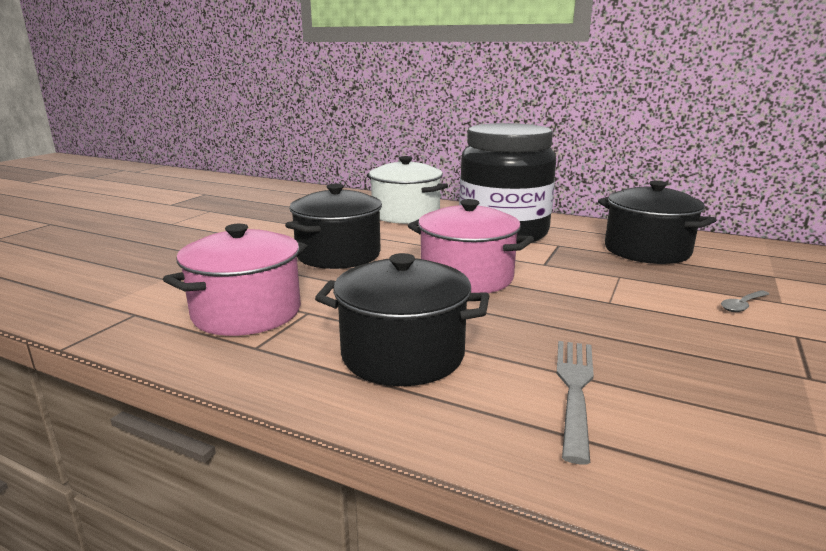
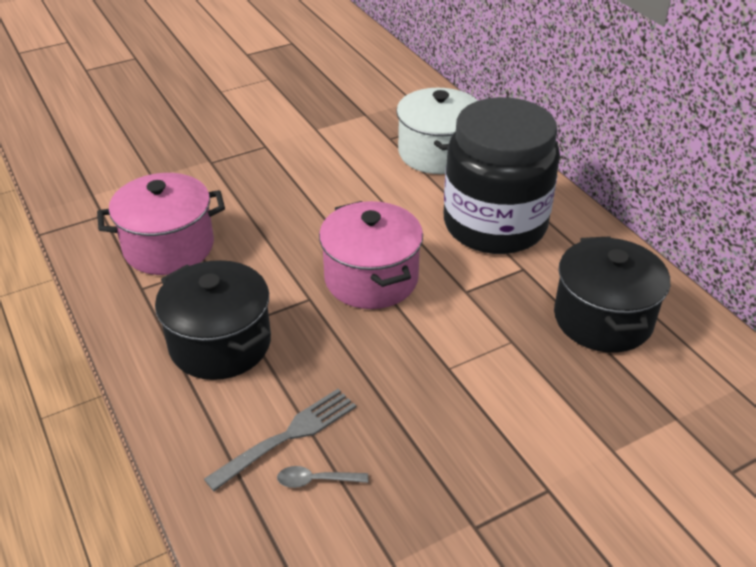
camera: 35 degrees right, 20 degrees up
(338, 255) = (304, 198): black pot -> none
(742, 305) = (564, 434): grey spoon -> grey spoon (316, 480)

